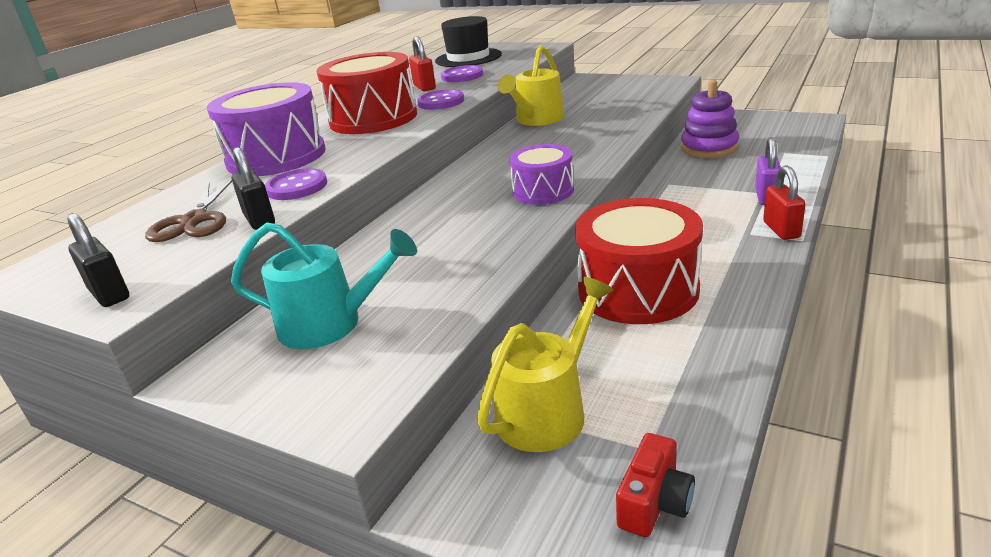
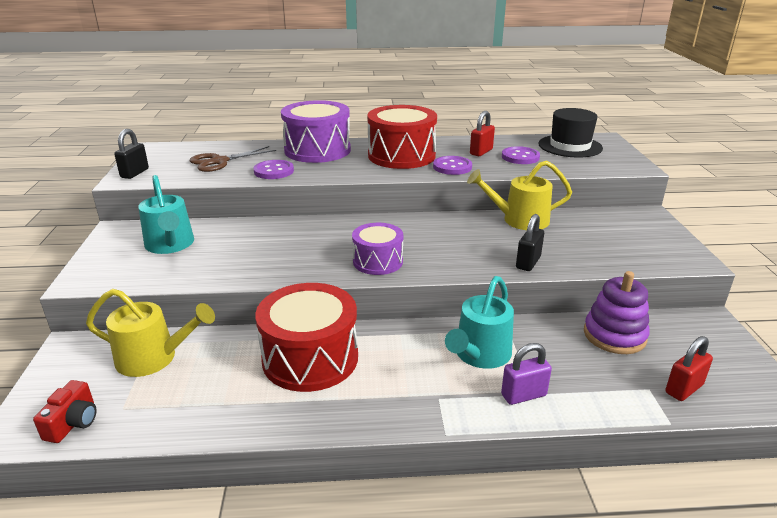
camera: 55 degrees right, 0 degrees up
(259, 220) = (225, 177): black padlock -> black padlock (528, 262)
(654, 503) = (73, 423): red camera -> red camera turned 75 degrees counterclockwise
(697, 203) = (480, 354): none -> turquoise watering can
(781, 230) = (457, 417): red padlock -> red padlock (684, 389)

